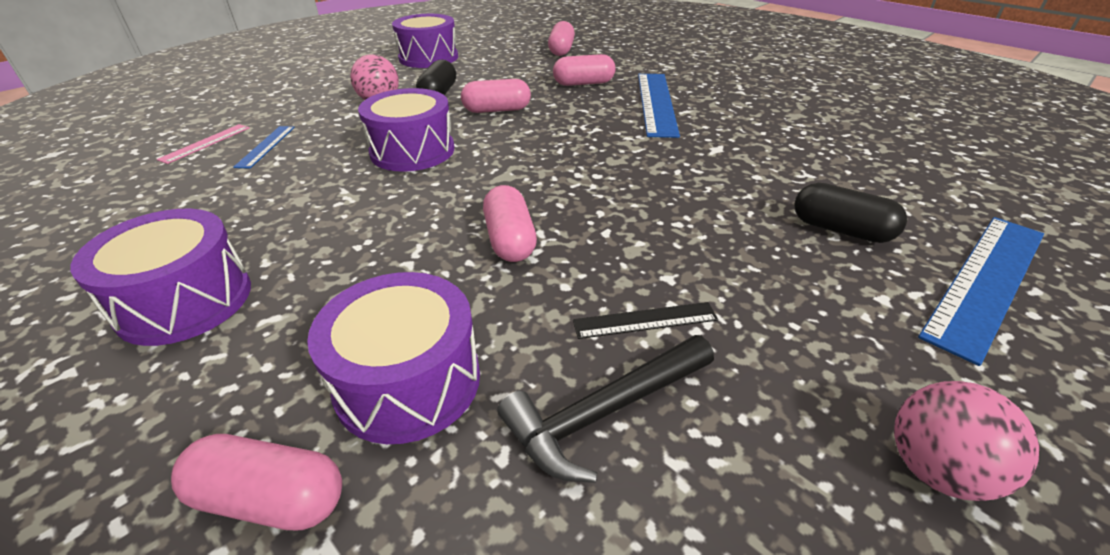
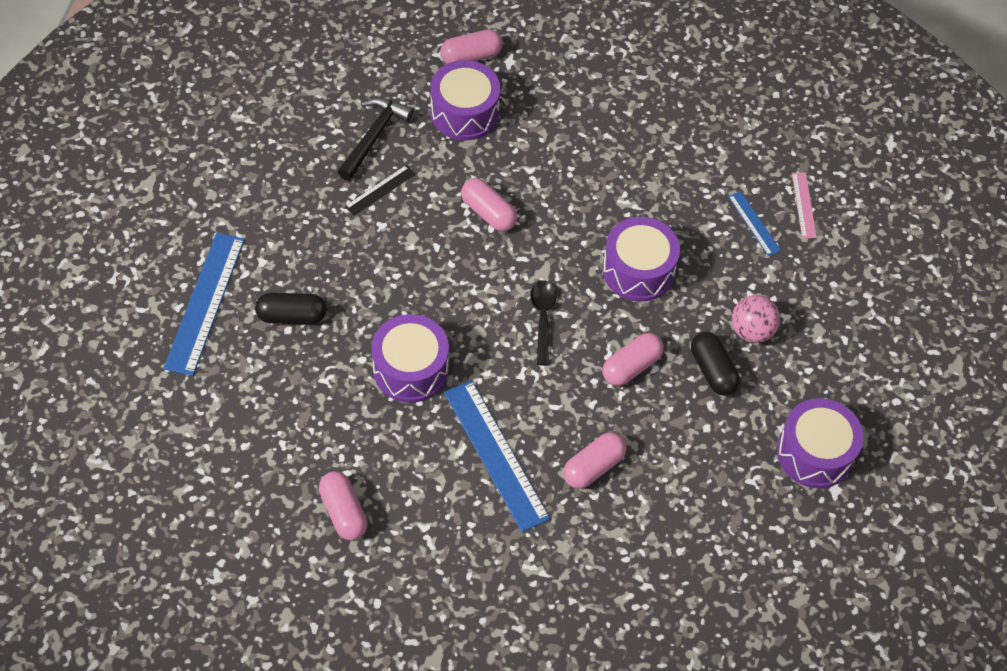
camera: 145 degrees right, 20 degrees up
(185, 301) = (613, 98): purple drum -> purple drum (410, 369)
(540, 150) = (542, 318): none -> black spoon
(561, 50) = (686, 557): pink capsule -> pink capsule (343, 512)
(936, 469) = (238, 171): pink ball -> none

